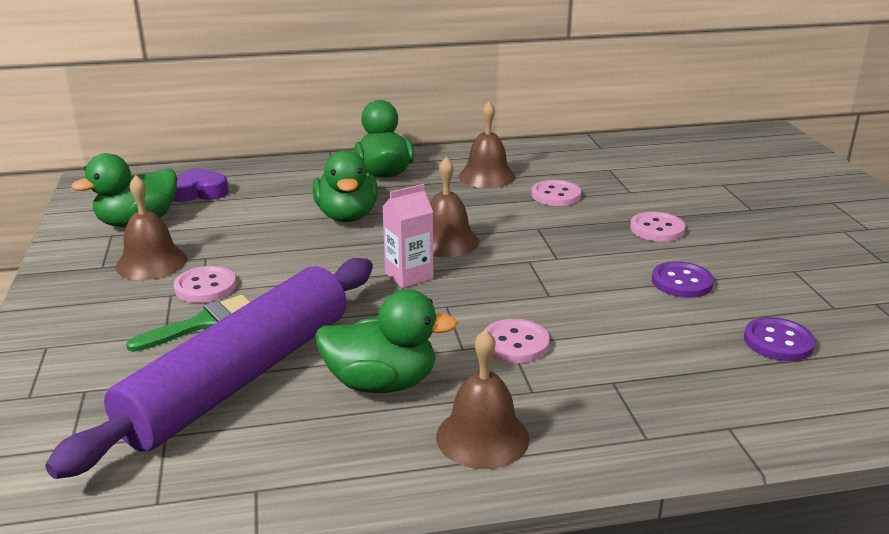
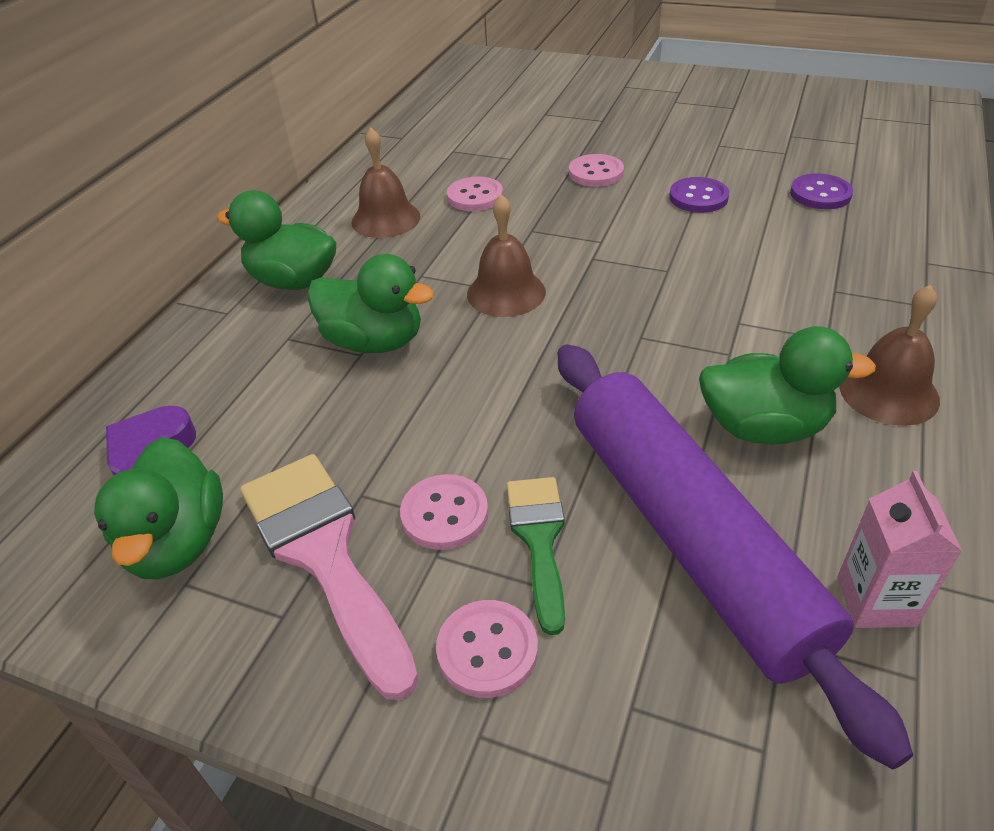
camera: 55 degrees left, 15 degrees up
(151, 262) = (324, 555): brown bell -> pink brush
(381, 383) = (764, 427): green duck -> green duck turned 60 degrees clockwise
(409, 276) = (559, 341): pink carton -> pink carton (876, 601)
(515, 343) = (741, 319): pink button -> pink button (487, 650)

